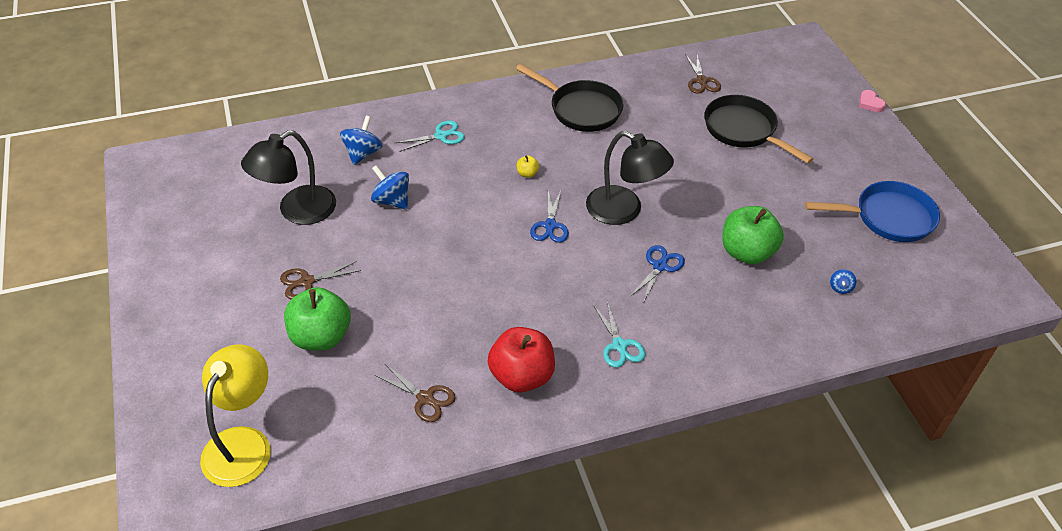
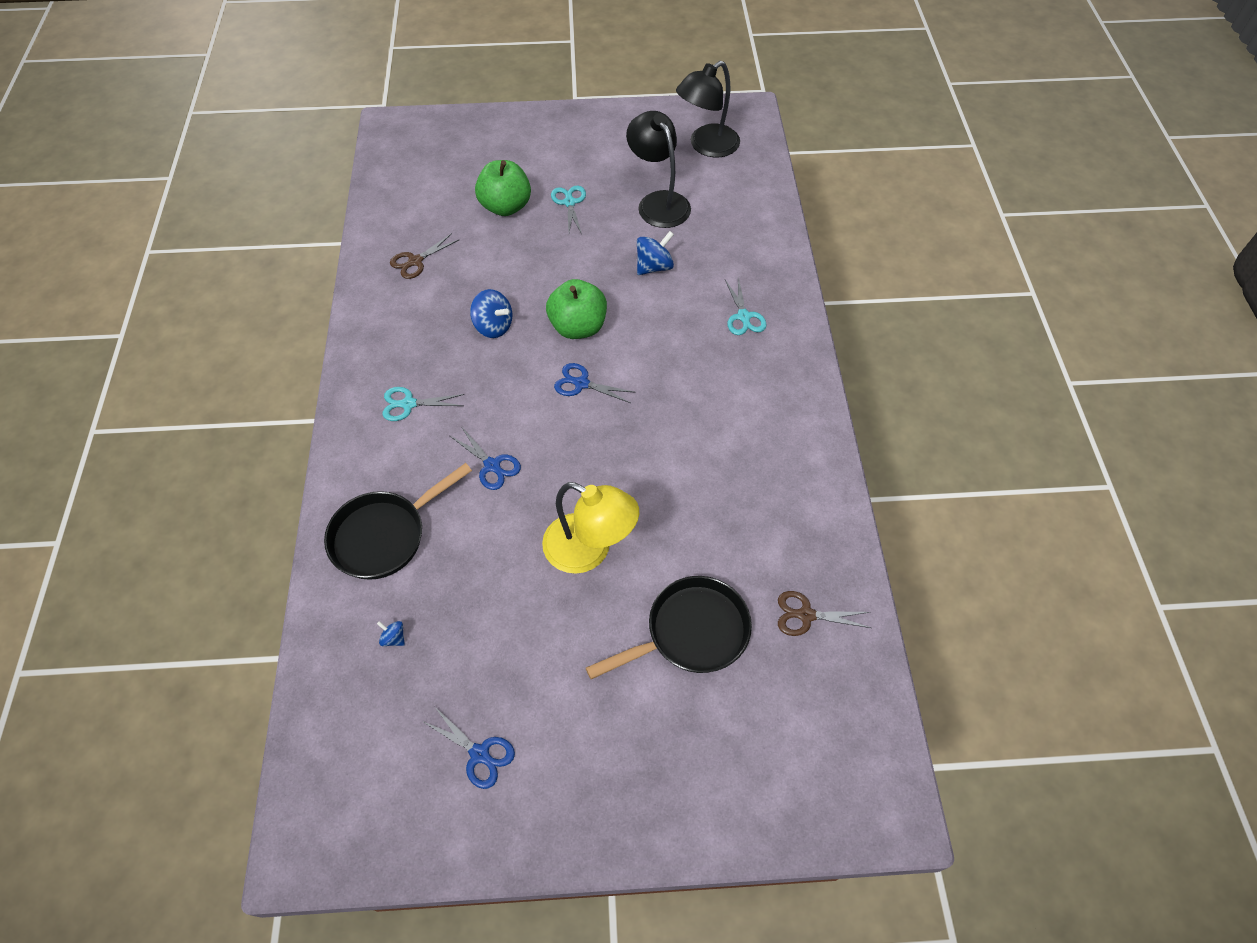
camera: 105 degrees right, 10 degrees up
(243, 443) = (424, 160): yellow lamp -> yellow lamp (589, 550)
(307, 282) = (569, 203): brown scissors -> turquoise scissors
(363, 153) = (729, 253): blue spinning top -> blue spinning top (493, 326)
(521, 376) = (408, 326): red apple -> none
(527, 173) = (665, 380): yellow apple -> none
(581, 109) = (767, 456): black pan -> black pan (384, 536)
(624, 211) = (583, 454): black lamp -> black lamp (706, 146)
(747, 252) = (481, 557): green apple -> green apple (578, 327)
(870, 103) = (716, 850): pink heart -> none
(888, 217) = (479, 754): blue pan -> blue scissors

